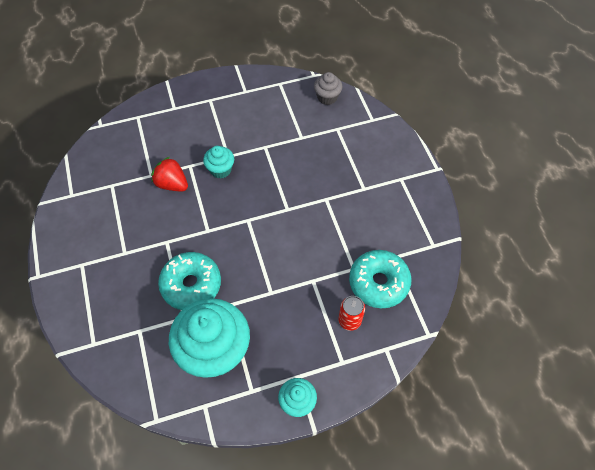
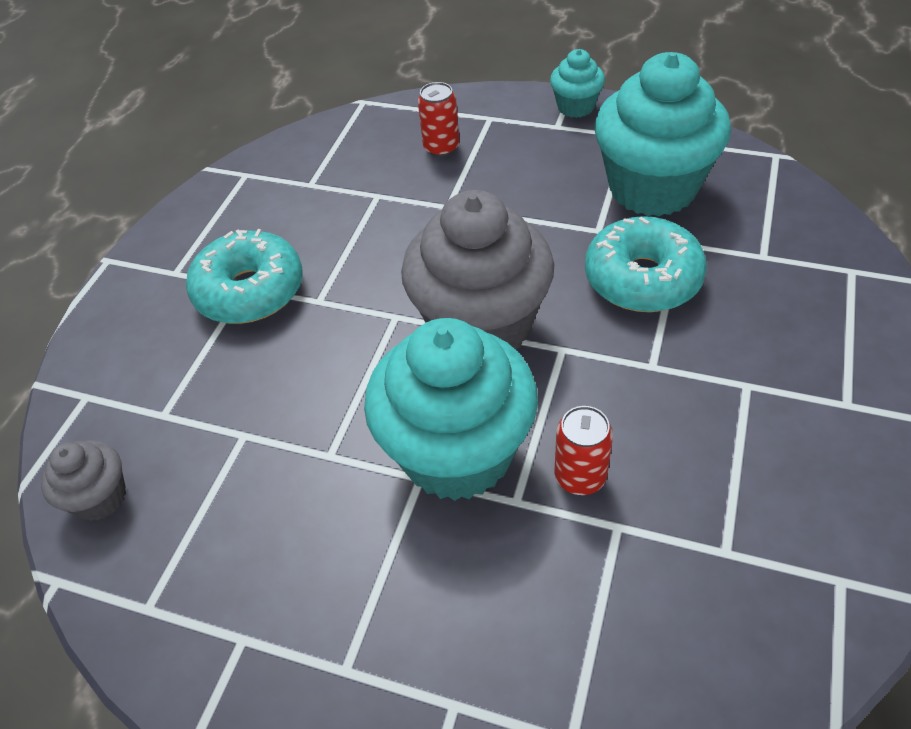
camera: 140 degrees left, 10 degrees down
(172, 184) = (580, 476): red strawberry -> red can
(220, 170) = (457, 453): turquoise cupcake -> turquoise cupcake, size x2.11
(248, 223) = (481, 326): none -> grey cupcake
(378, 283) = (363, 167): turquoise donut -> turquoise donut (250, 291)

